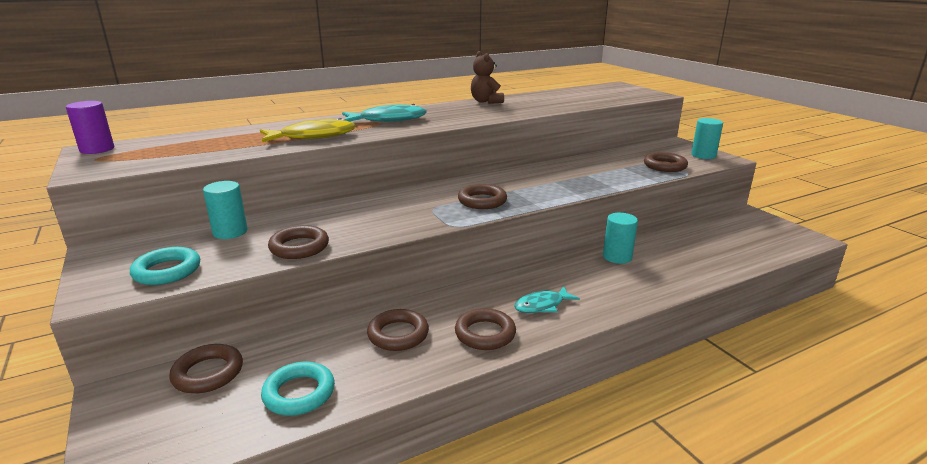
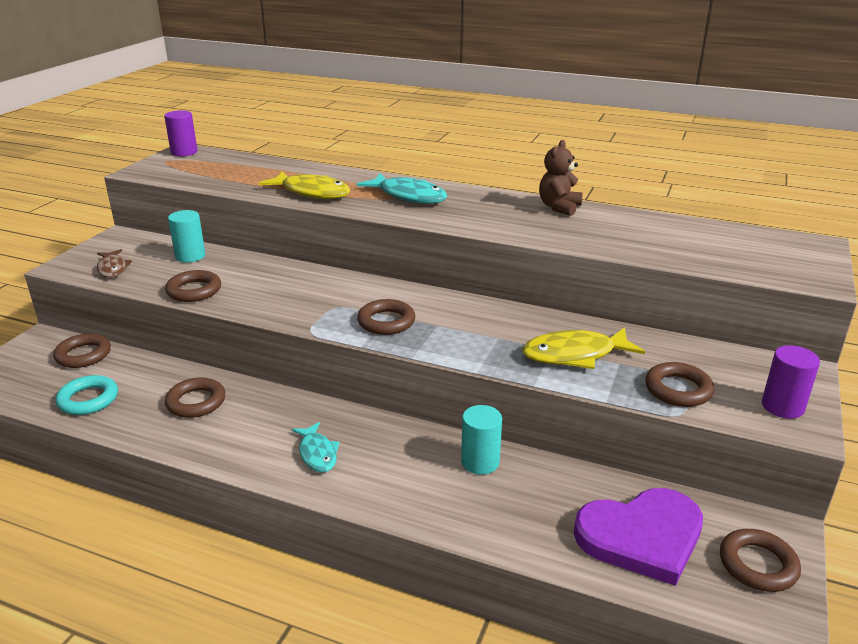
camera: 50 degrees right, 5 degrees up
(167, 271) = (112, 268): turquoise ring -> brown fish
(485, 334) = (237, 443): brown ring -> brown ring (757, 565)
(542, 305) = (317, 453): turquoise fish -> turquoise fish turned 135 degrees counterclockwise
(600, 172) = (575, 355): none -> yellow fish
(703, 155) = (782, 406): turquoise cylinder -> purple cylinder
(727, 243) = (641, 536): none -> purple heart

